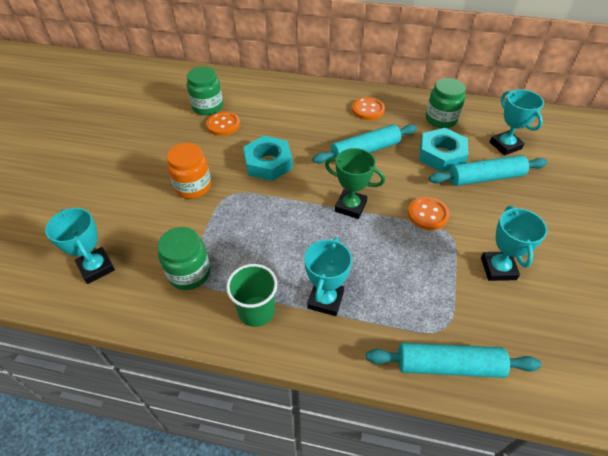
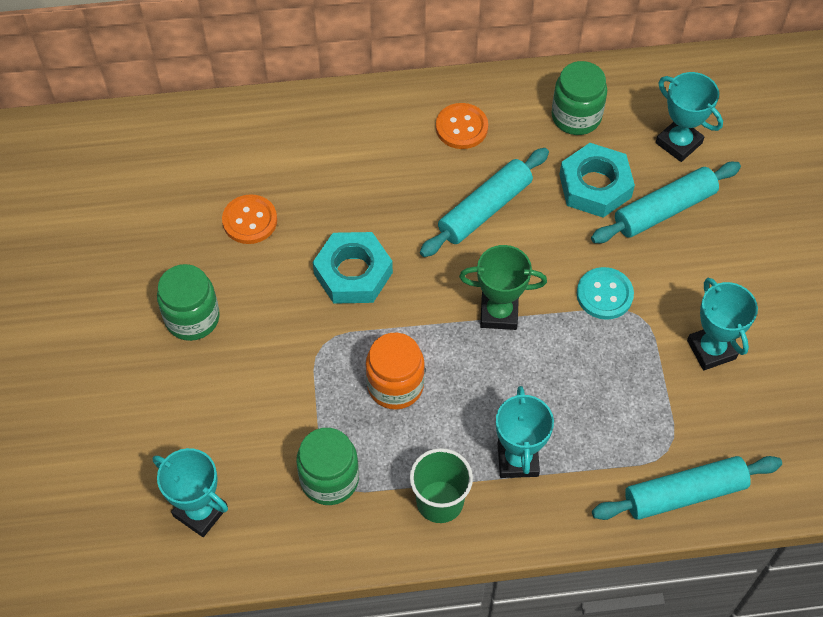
camera: 20 degrees left, 10 degrees up
(193, 186) = (263, 347): orange jar -> orange jar (395, 385)
(208, 107) = (206, 191): green jar -> green jar (192, 318)
(427, 214) = (604, 294): orange button -> turquoise button

